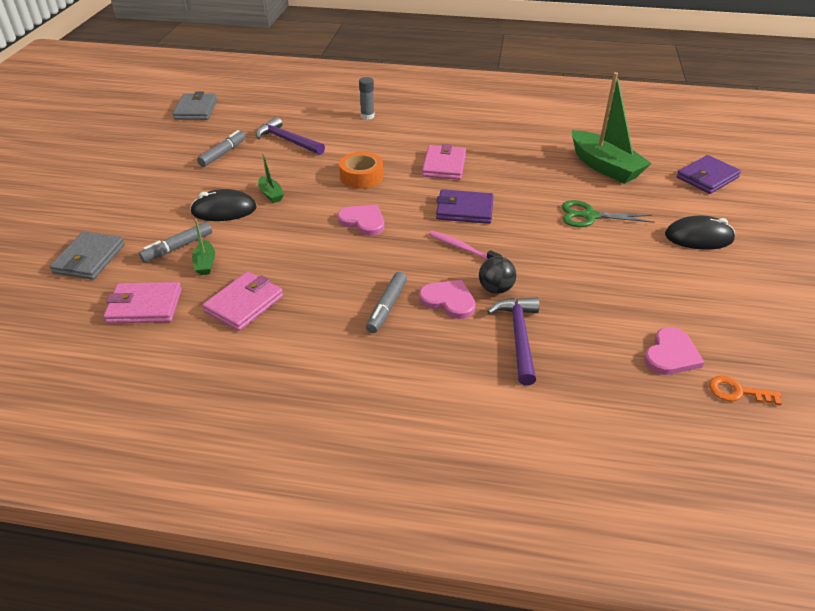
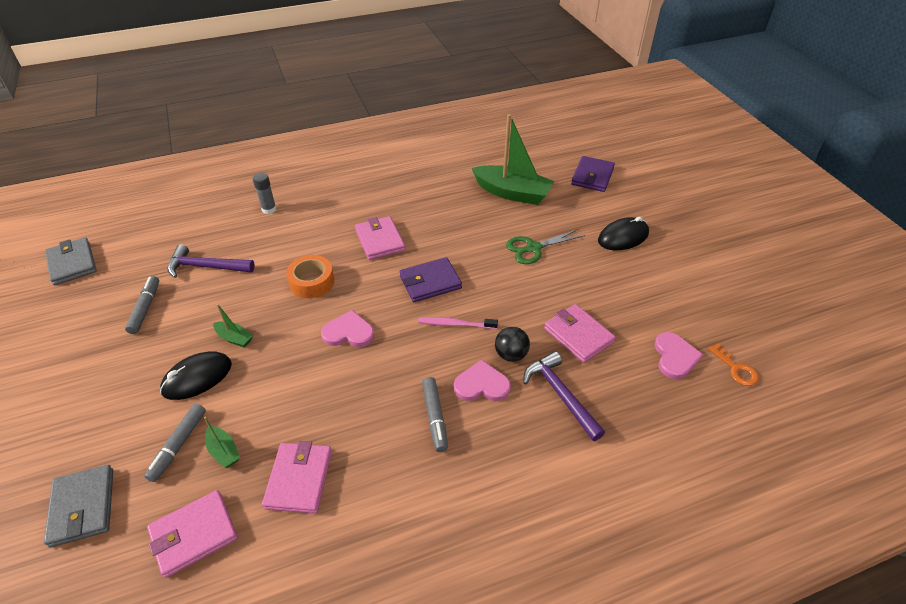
camera: 30 degrees left, 5 degrees up
(577, 299) = (578, 335): none -> pink wallet
(737, 392) = (736, 369): orange key -> orange key turned 105 degrees counterclockwise

